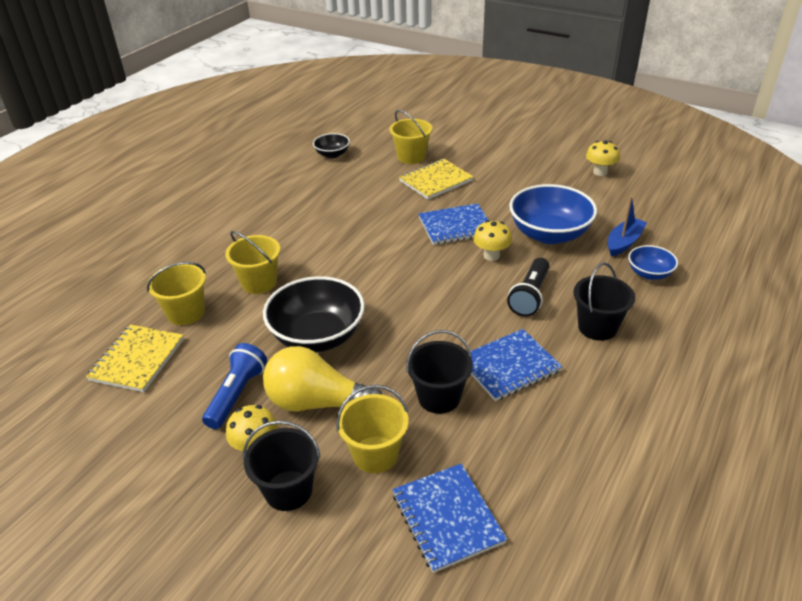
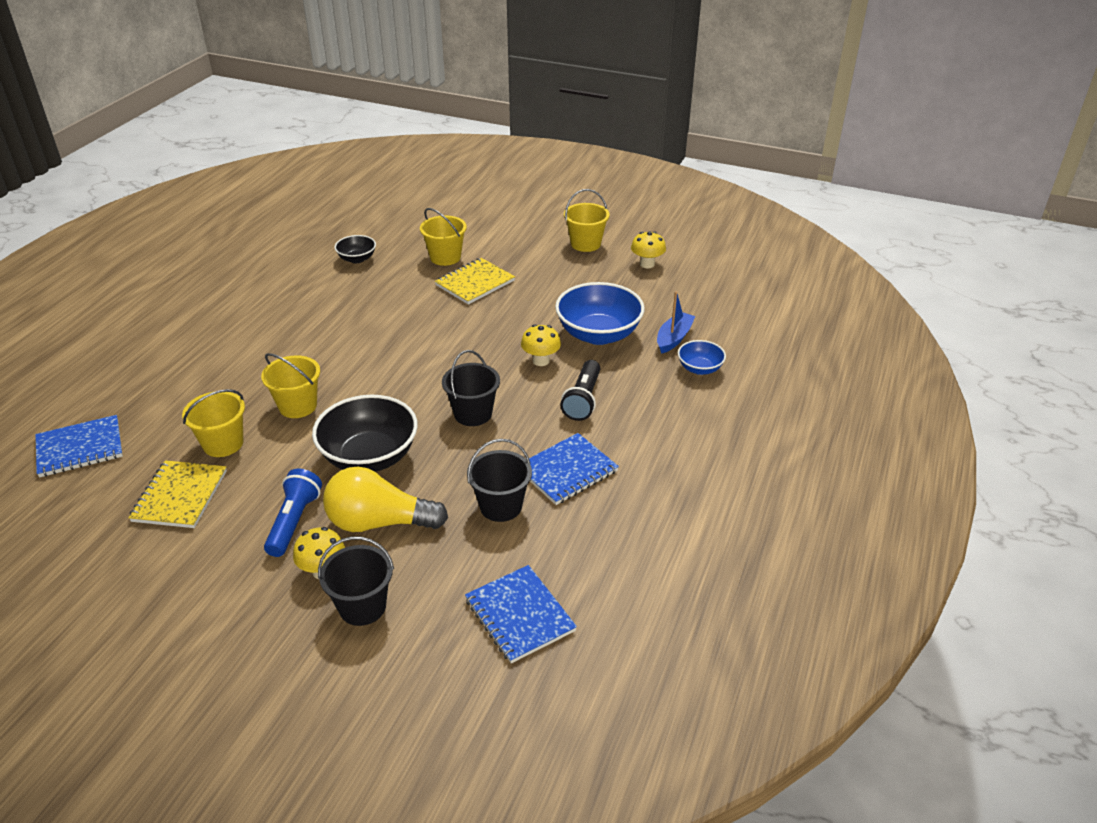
camera: 10 degrees left, 0 degrees up
(375, 454) = (444, 565): yellow bucket -> yellow bucket (585, 244)
(456, 226) = (501, 332): blue notebook -> blue notebook (80, 448)
(597, 327) = (651, 426): black bucket -> black bucket (473, 414)

